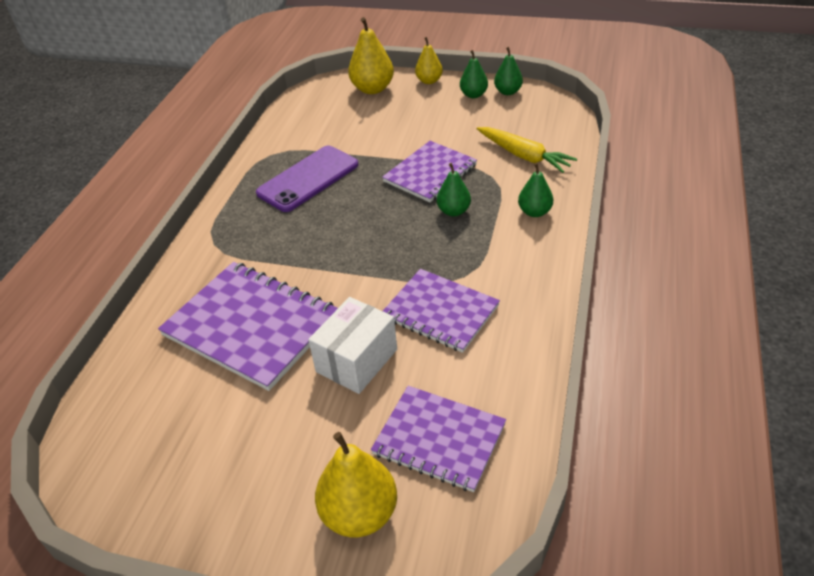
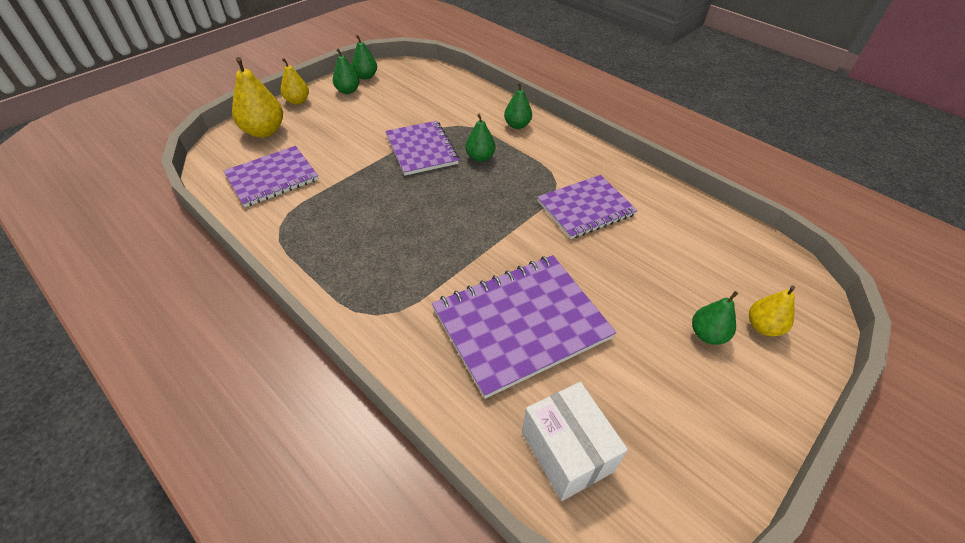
camera: 65 degrees left, 5 degrees up
(308, 179) = (349, 216): purple phone -> none
(317, 465) = (707, 335): none -> green pear
(356, 360) = (608, 271): white box -> white box (567, 451)
(359, 513) = (763, 327): yellow pear -> yellow pear, size x0.62
(439, 439) = (710, 259): purple notebook -> purple notebook (272, 178)
(524, 156) = (451, 103): yellow carrot -> none

